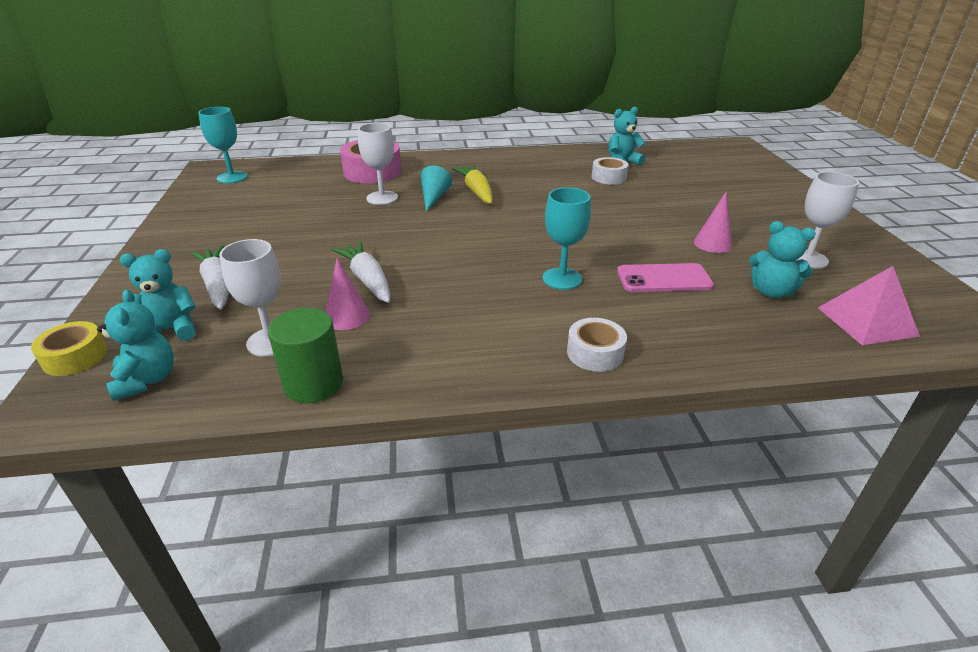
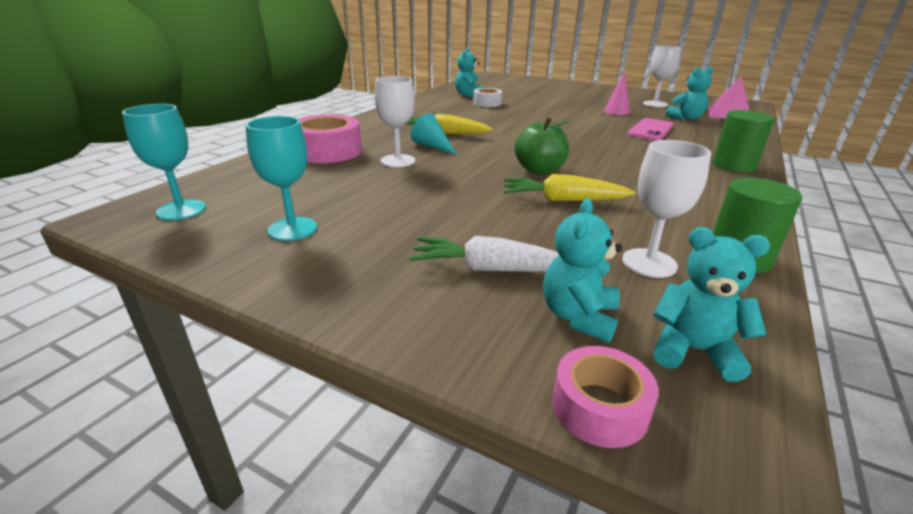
camera: 55 degrees left, 5 degrees down
(75, 357) = (599, 407): yellow tape -> pink tape
(347, 316) = (625, 221): pink cone -> none
(367, 280) = (563, 200): white carrot -> yellow carrot
(431, 253) = (539, 170): none -> green apple
(562, 279) = (627, 148): turquoise goblet -> turquoise goblet (292, 229)
(595, 353) = (734, 165): white tape -> green cylinder

